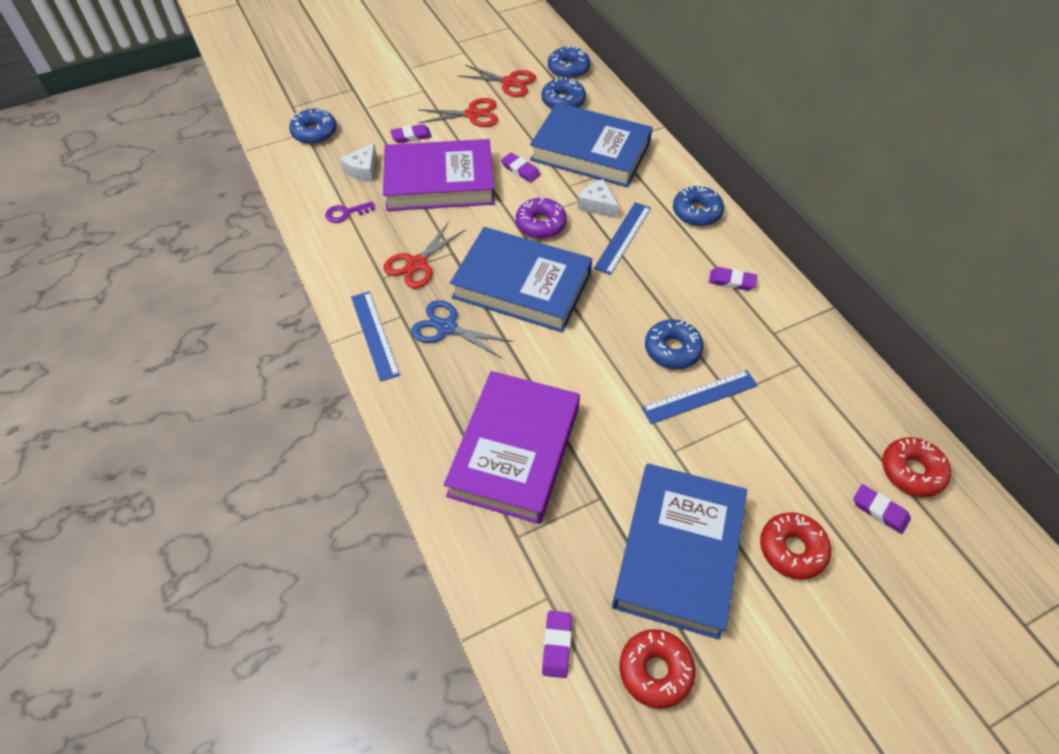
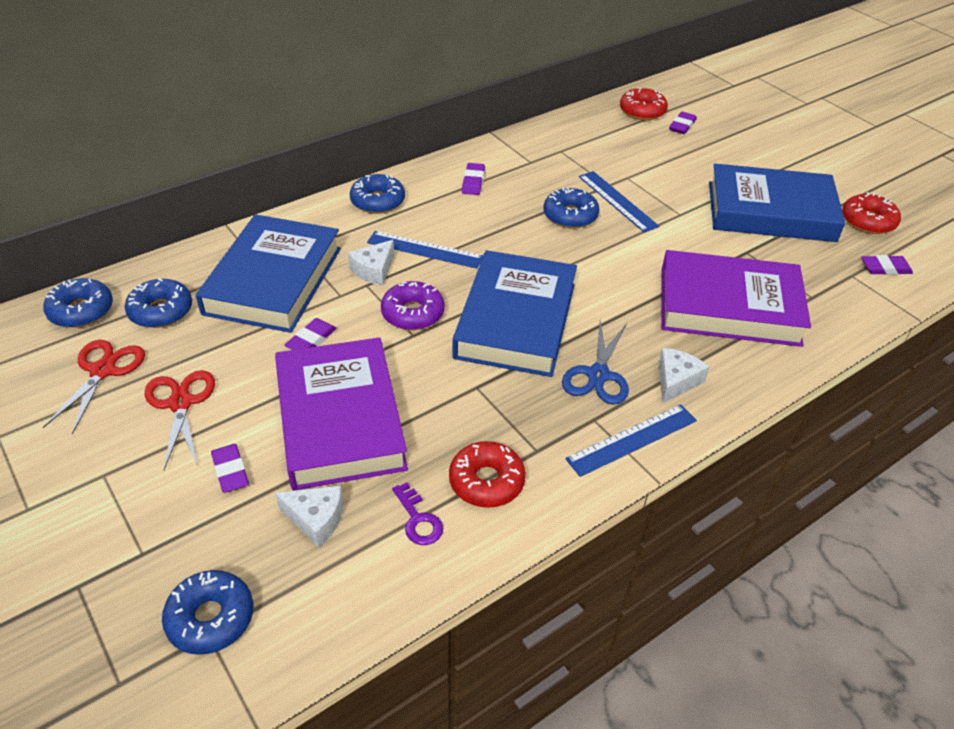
camera: 100 degrees left, 10 degrees down
(417, 264) = (504, 418): red scissors -> none
(427, 379) = (676, 381): none -> white cheese
(792, 549) = (735, 162): red donut -> red donut (486, 481)

